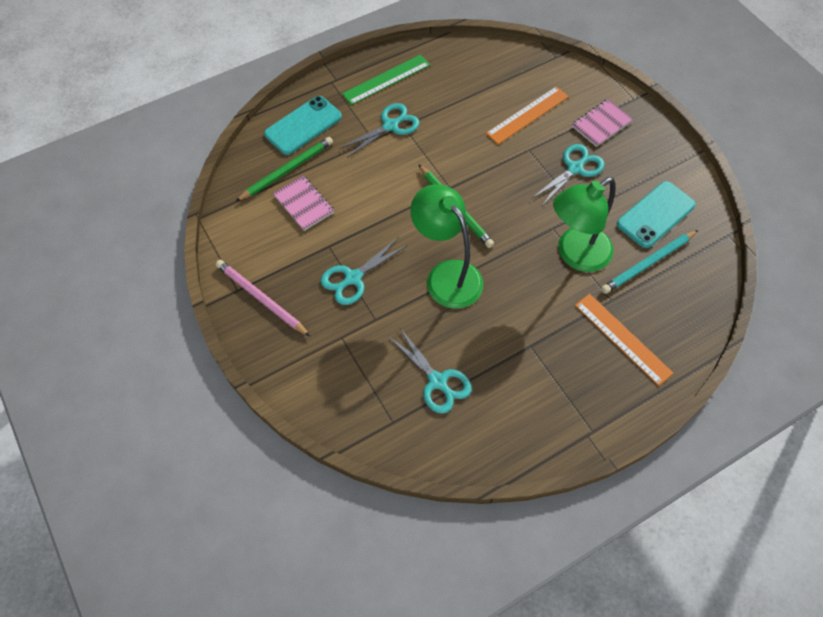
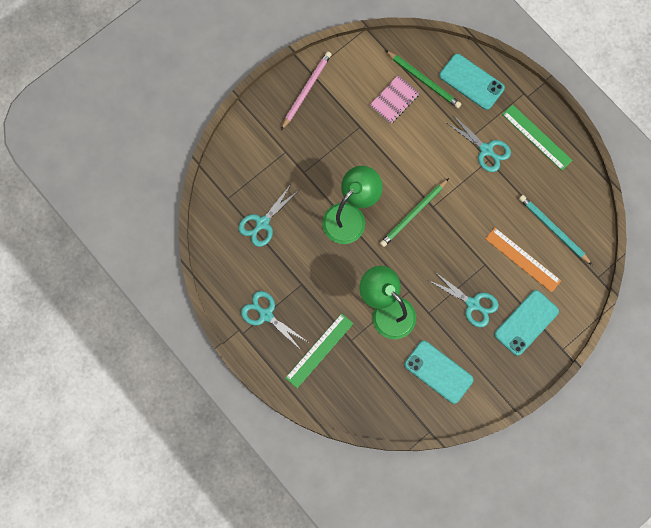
camera: 80 degrees right, 15 degrees up
(353, 278) = (335, 150): turquoise scissors -> turquoise scissors (266, 315)
(601, 124) = (526, 323): pink notebook -> turquoise phone
(622, 338) = (319, 350): orange ruler -> green ruler
(648, 263) = (389, 367): turquoise pencil -> turquoise pencil (553, 230)

